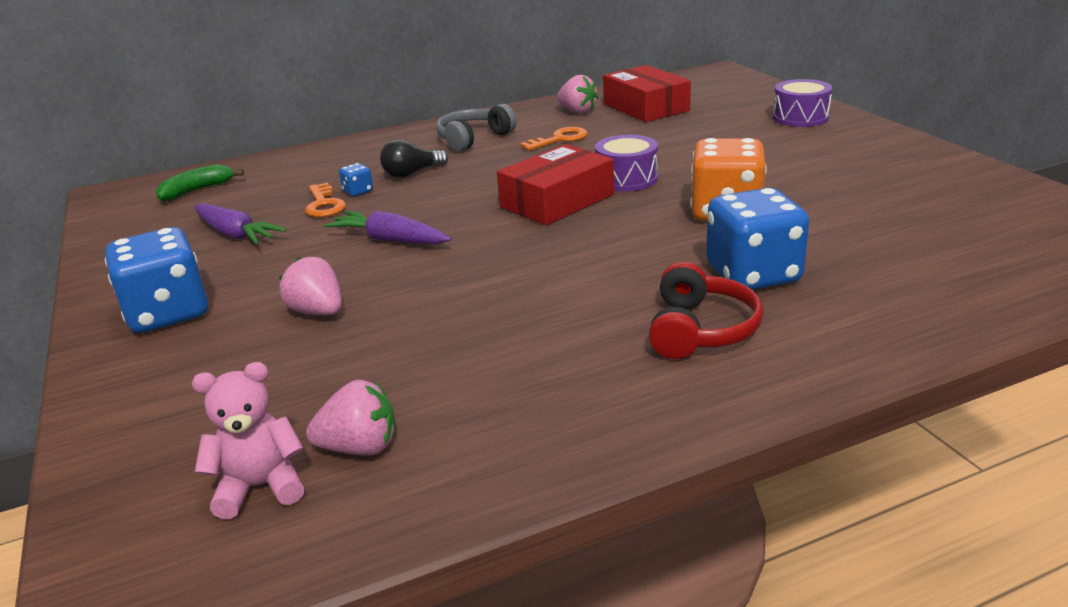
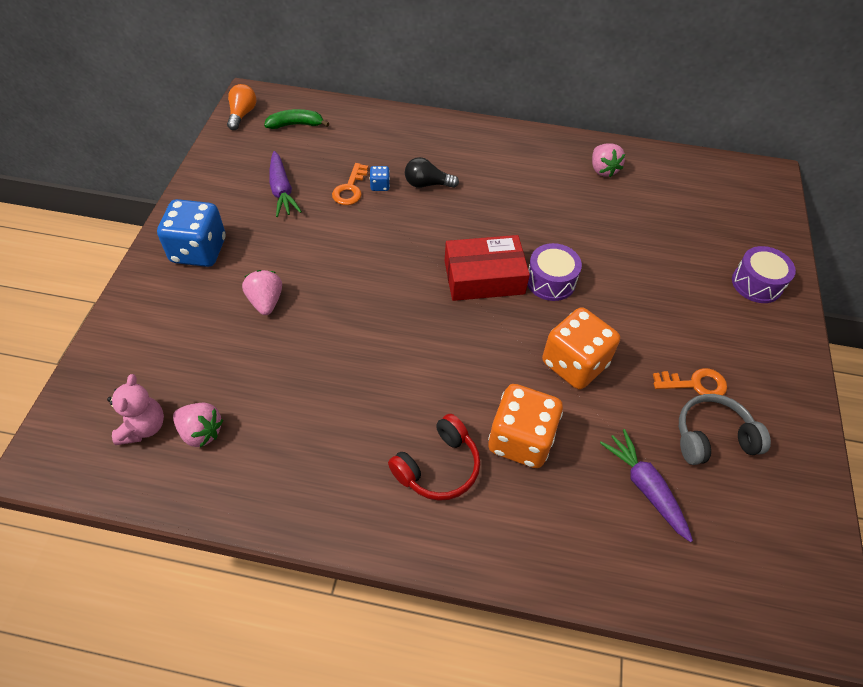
camera: 30 degrees right, 25 degrees up
(112, 206) = (242, 114): none -> orange light bulb
(260, 487) = (143, 427): pink teddy bear -> pink teddy bear turned 75 degrees clockwise
(390, 240) = (355, 255): purple carrot -> purple carrot (645, 487)
(473, 139) = (500, 163): grey headphones -> grey headphones (712, 437)
(560, 139) = (555, 201): orange key -> orange key (695, 384)
(645, 107) = (656, 195): red box -> none
(753, 274) = (520, 440): blue dice -> orange dice

